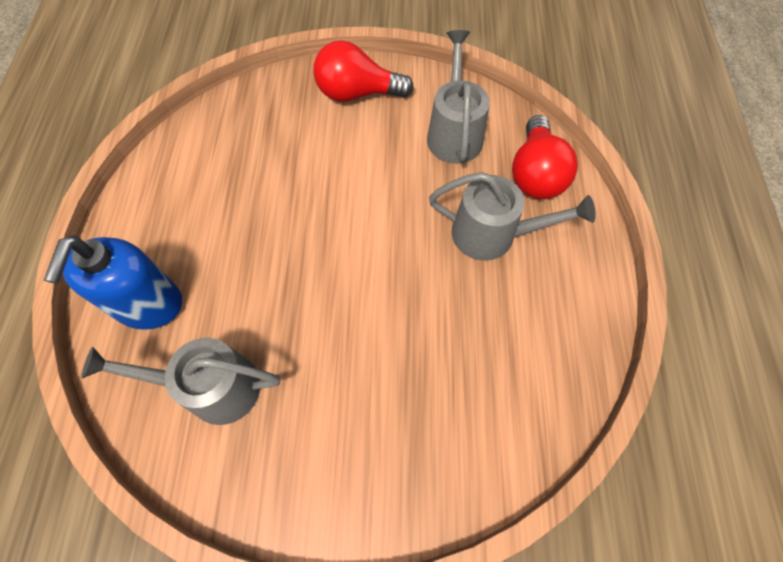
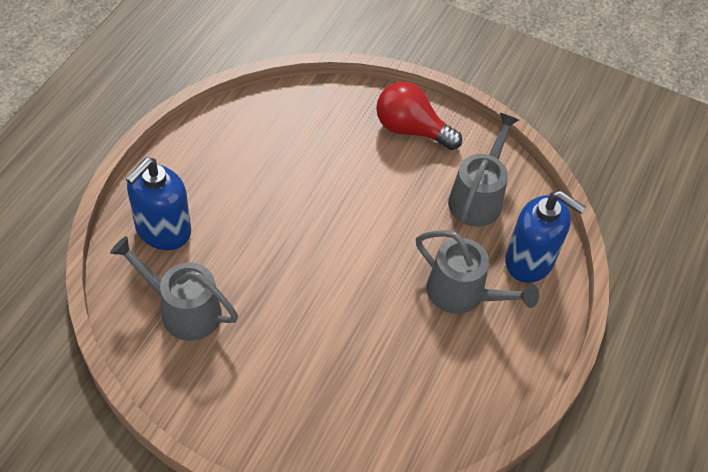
camera: 20 degrees right, 10 degrees down
(535, 174) = (530, 261): red light bulb -> blue soap dispenser

